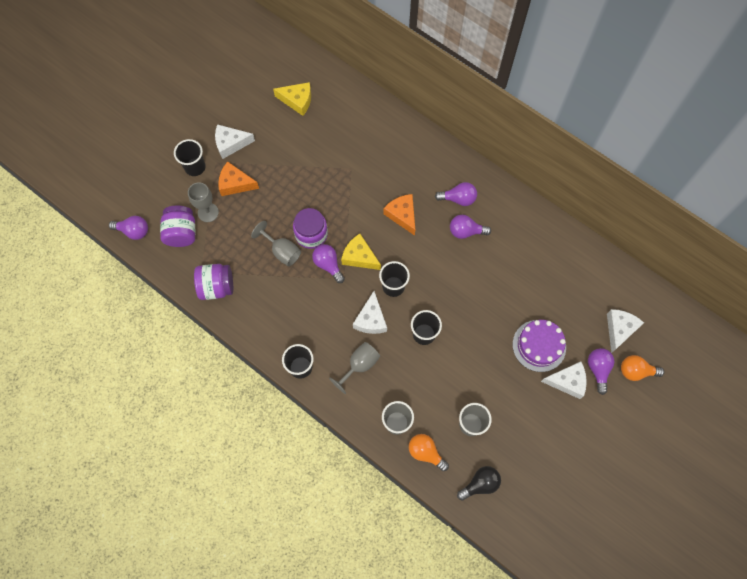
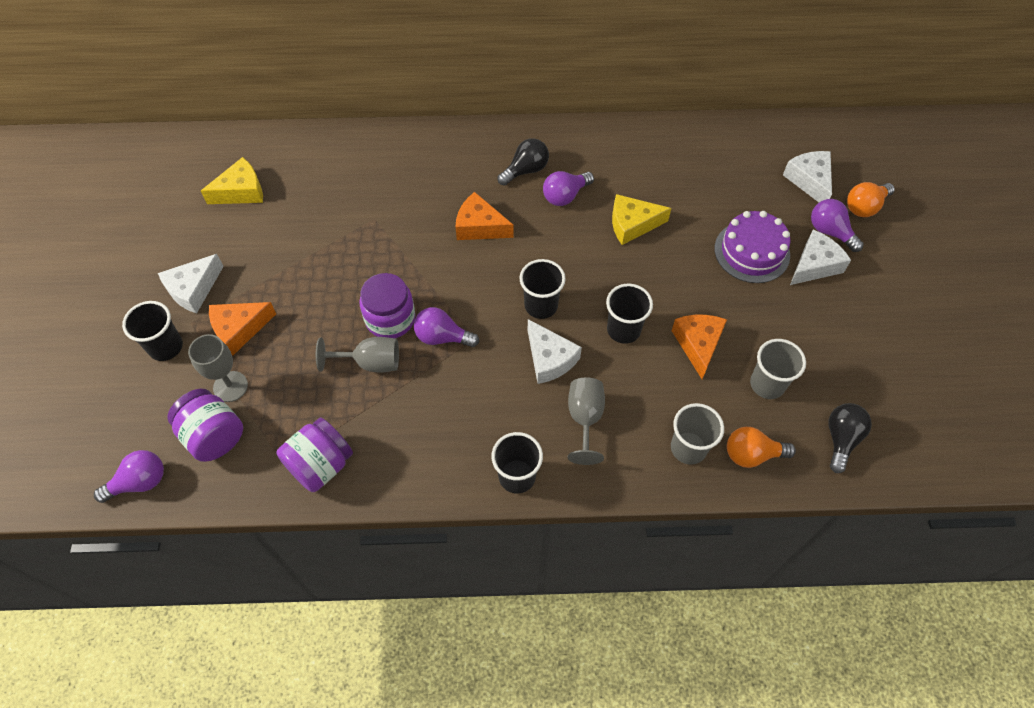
camera: 40 degrees left, 10 degrees down
(359, 257) = (471, 302): yellow cheese -> yellow cheese (632, 224)
(455, 374) = (698, 344): none -> orange cheese
(458, 199) = (525, 170): purple light bulb -> black light bulb

